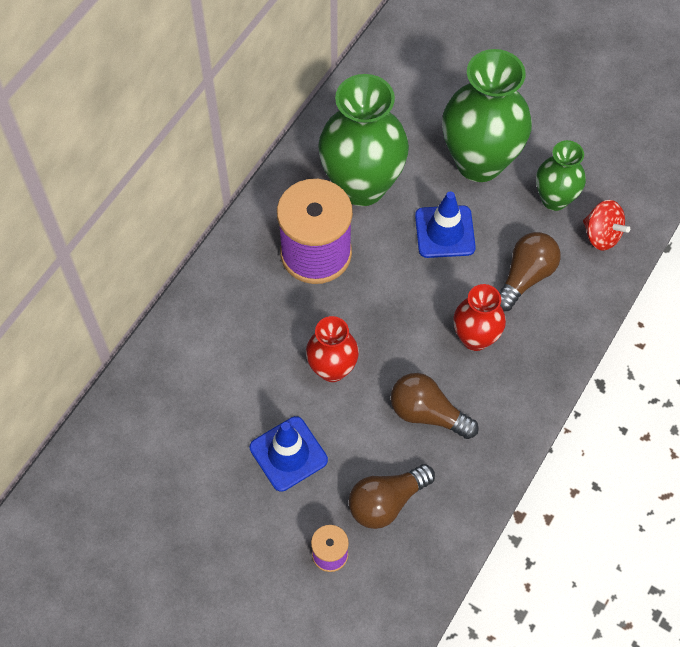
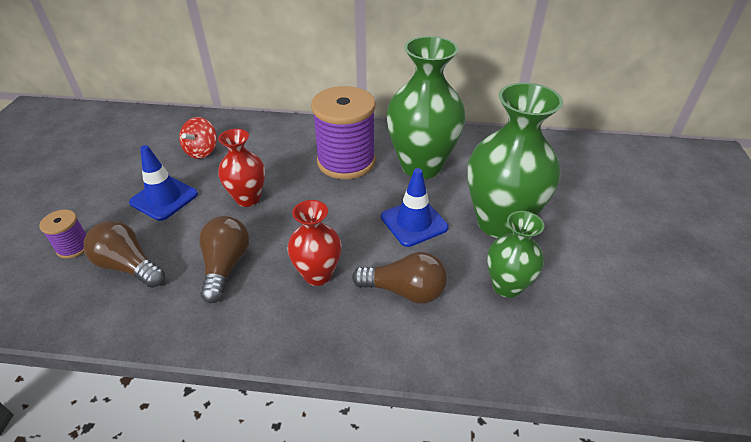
camera: 65 degrees right, 20 degrees down
(601, 235) = (496, 339): red spinning top -> red spinning top (202, 151)

